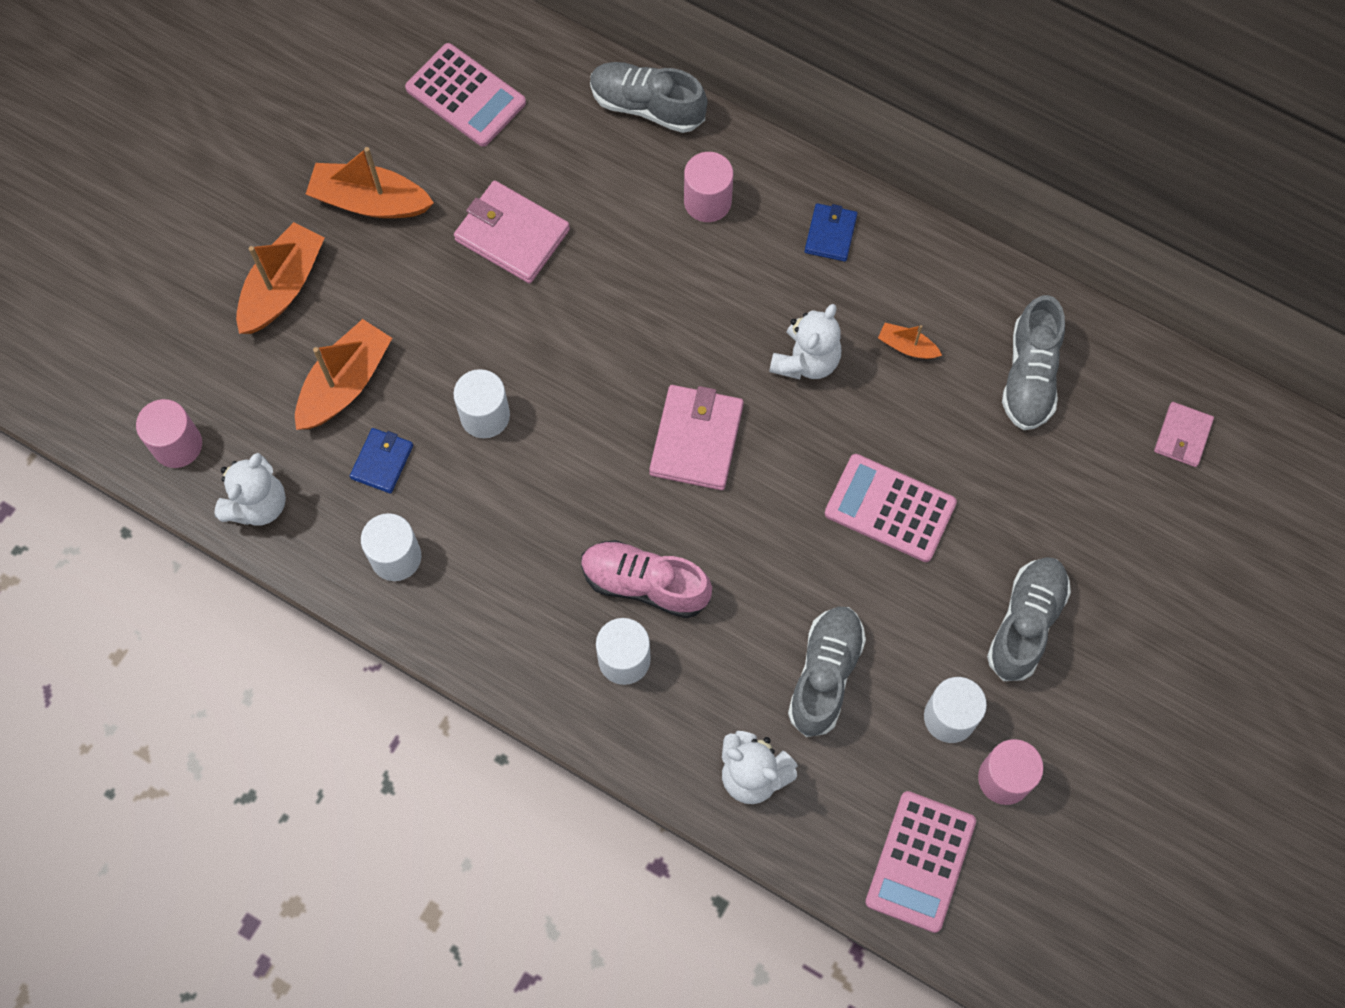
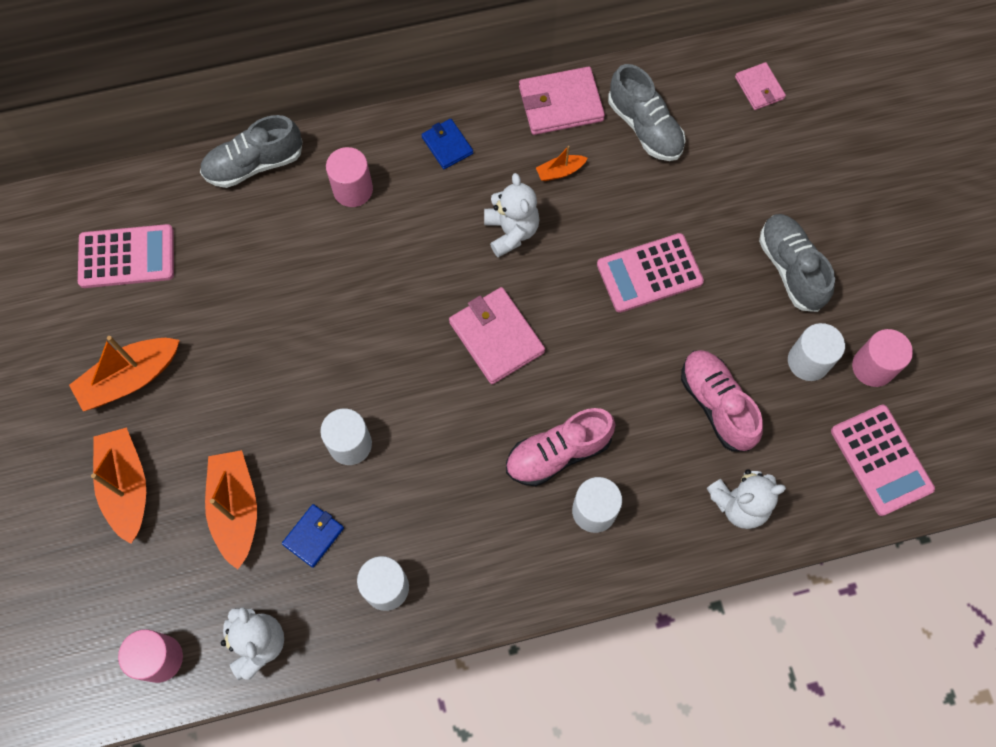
camera: 45 degrees left, 0 degrees up
(382, 462) = (313, 536): blue wallet -> blue wallet turned 60 degrees clockwise
(512, 235) = (249, 317): pink wallet -> pink wallet (561, 104)
(825, 674) = (716, 404): grey shoe -> pink shoe

